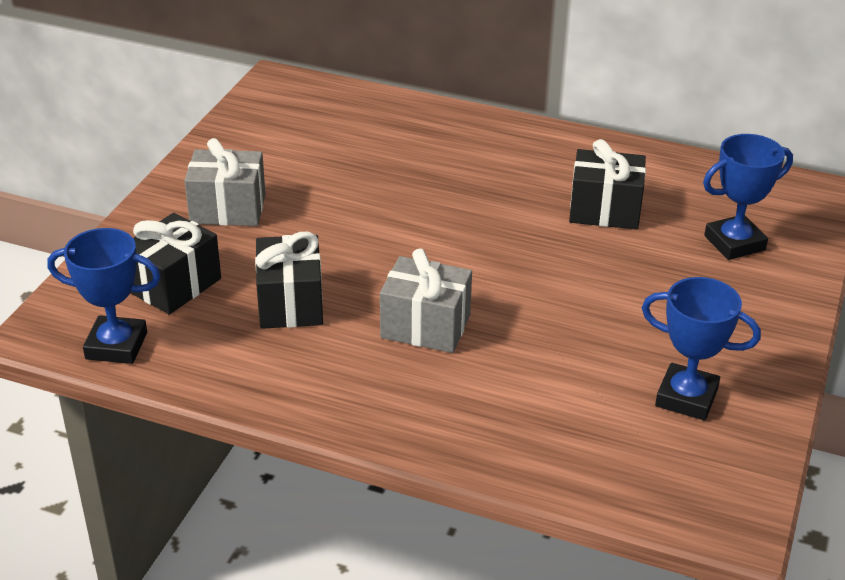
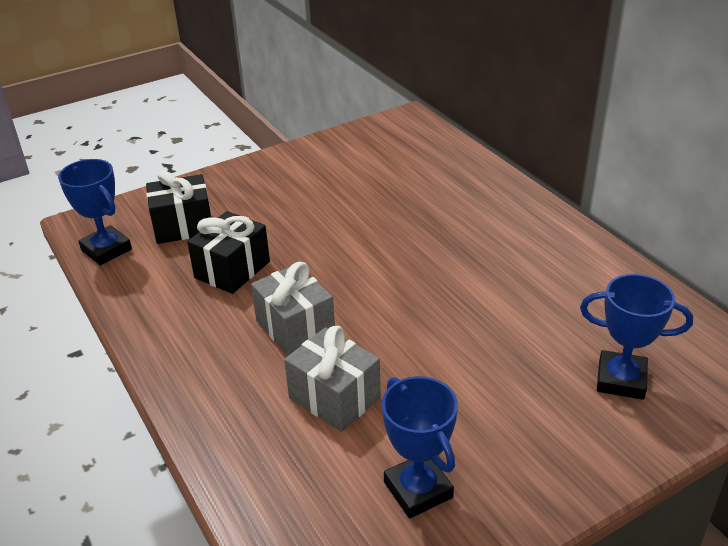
camera: 40 degrees right, 0 degrees up
(228, 209) = (274, 190): grey gift -> grey gift (334, 397)
(605, 210) = (536, 302): black gift -> none

